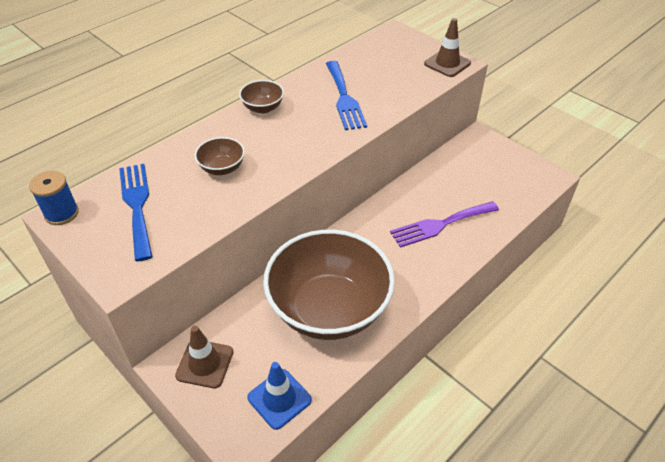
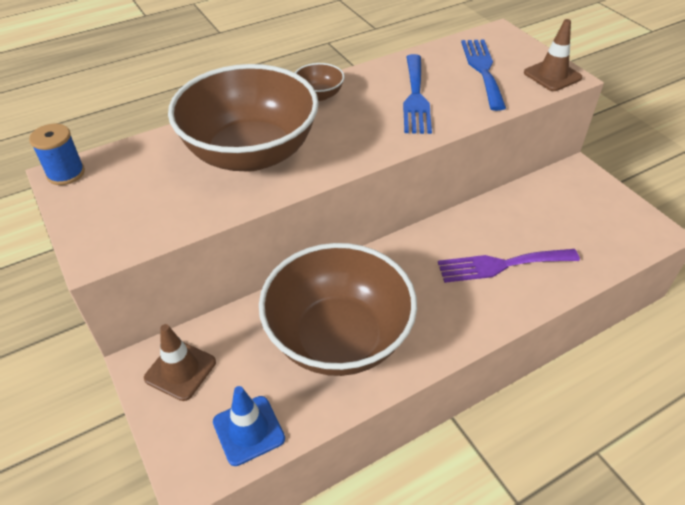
camera: 15 degrees right, 0 degrees up
(137, 206) = (145, 179): blue fork -> blue fork (483, 70)
(222, 168) = (250, 153): brown bowl -> brown bowl, size x2.49

